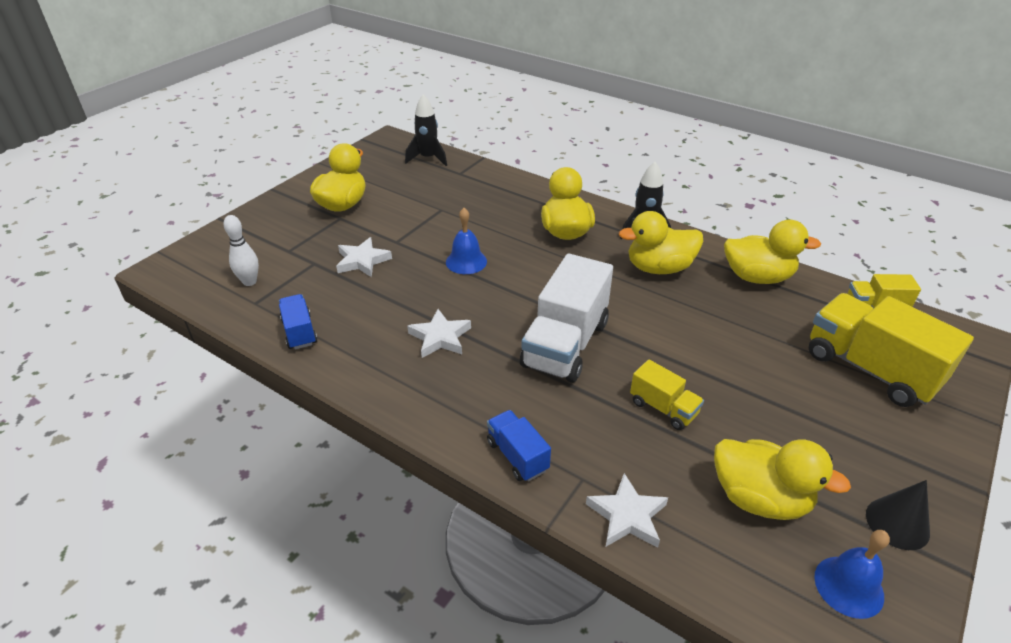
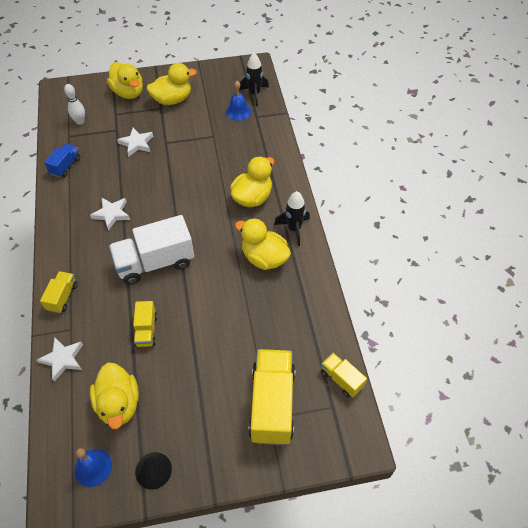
camera: 45 degrees right, 15 degrees up
(466, 261) = (179, 179): blue bell -> blue bell (238, 111)
(517, 456) = (62, 297): blue truck -> yellow truck
(757, 277) = (307, 306): yellow duck -> yellow duck (128, 92)

